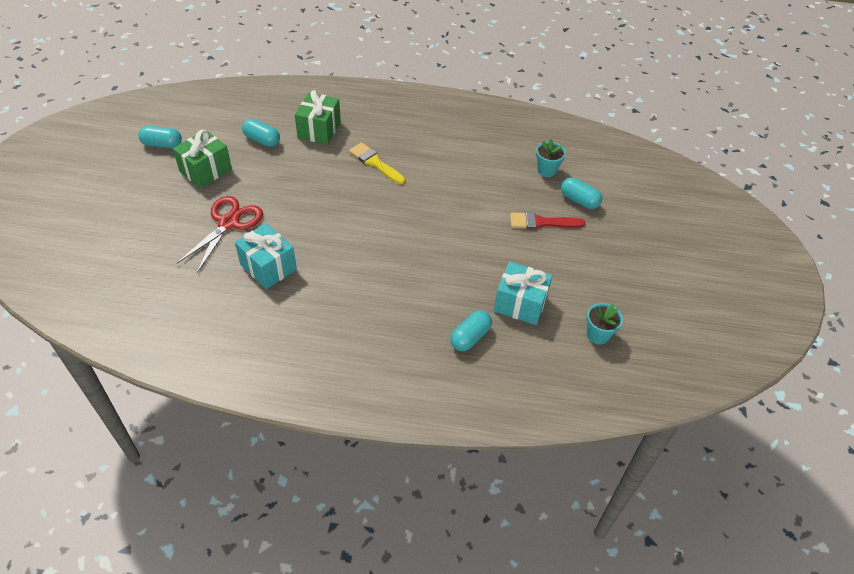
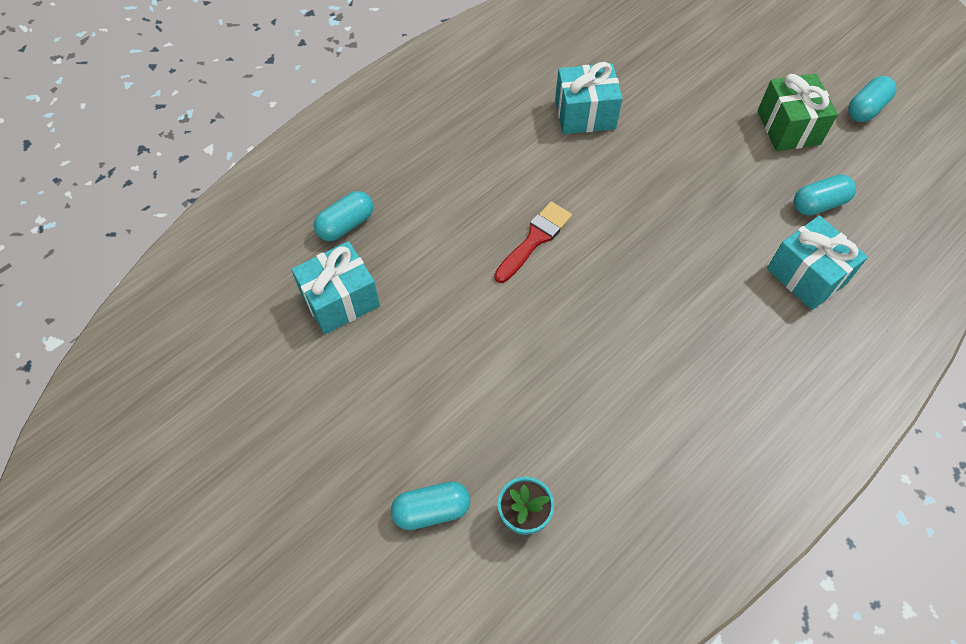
camera: 130 degrees right, 10 degrees up
(228, 223) = (678, 111): red scissors -> none
(319, 130) = (806, 276): green gift -> turquoise gift
(375, 163) = (692, 301): yellow brush -> none
(470, 337) = (346, 225): turquoise capsule -> turquoise capsule turned 60 degrees clockwise
(541, 222) = (433, 423): red brush -> red brush (534, 239)
(598, 335) = (232, 345): turquoise flower pot -> none

